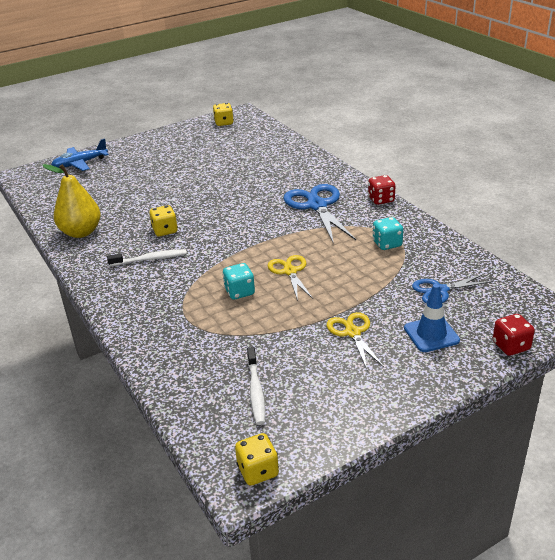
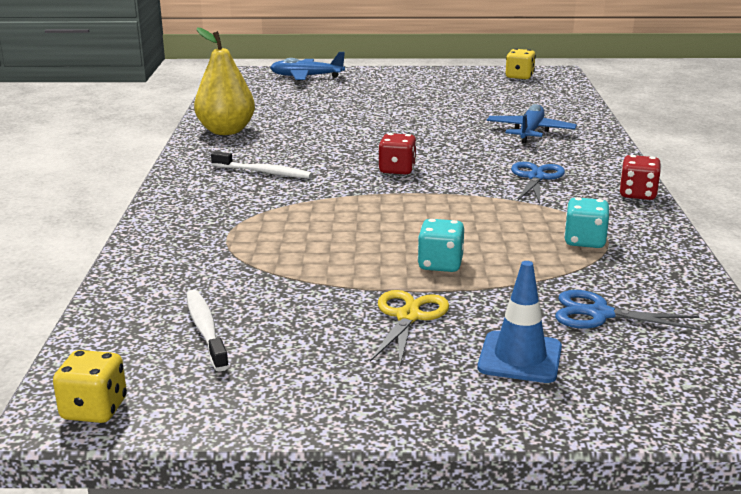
camera: 30 degrees right, 10 degrees down
(165, 231) = (315, 153): yellow dice -> none
(239, 292) = (321, 231): turquoise dice -> turquoise dice (440, 264)
(256, 390) = (206, 330): white toothbrush -> white toothbrush turned 135 degrees clockwise
(278, 169) = (530, 132): none -> blue plane
(290, 271) = (411, 230): yellow scissors -> none
(317, 205) = (536, 177): blue scissors -> blue scissors, size x0.60
(511, 346) = (633, 417): red dice -> red dice (397, 170)

